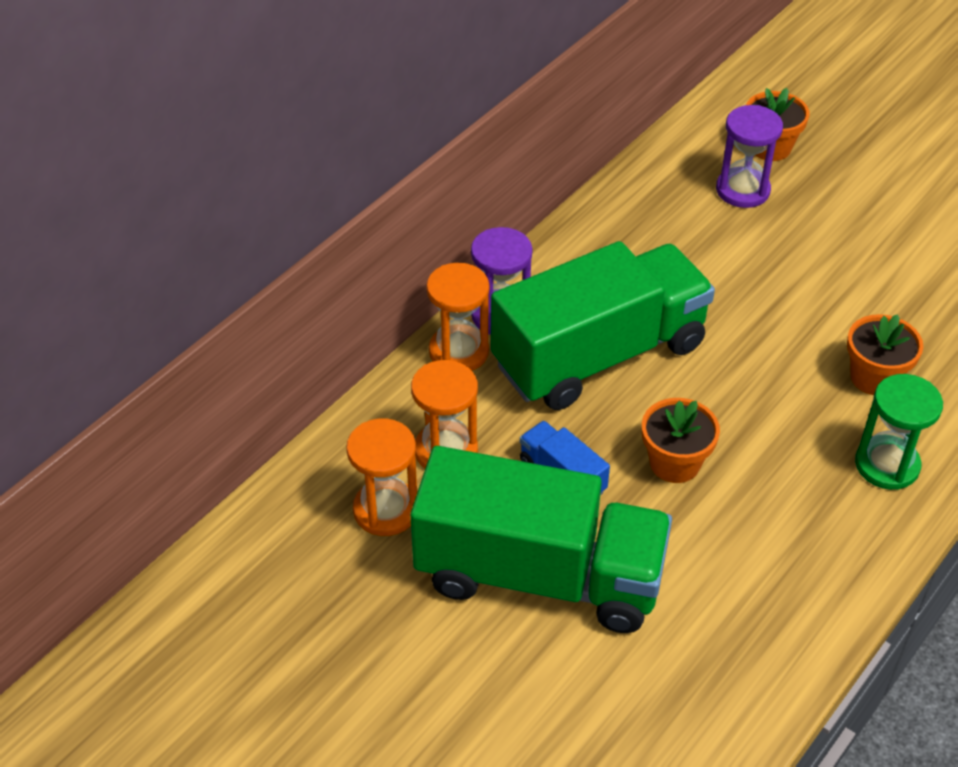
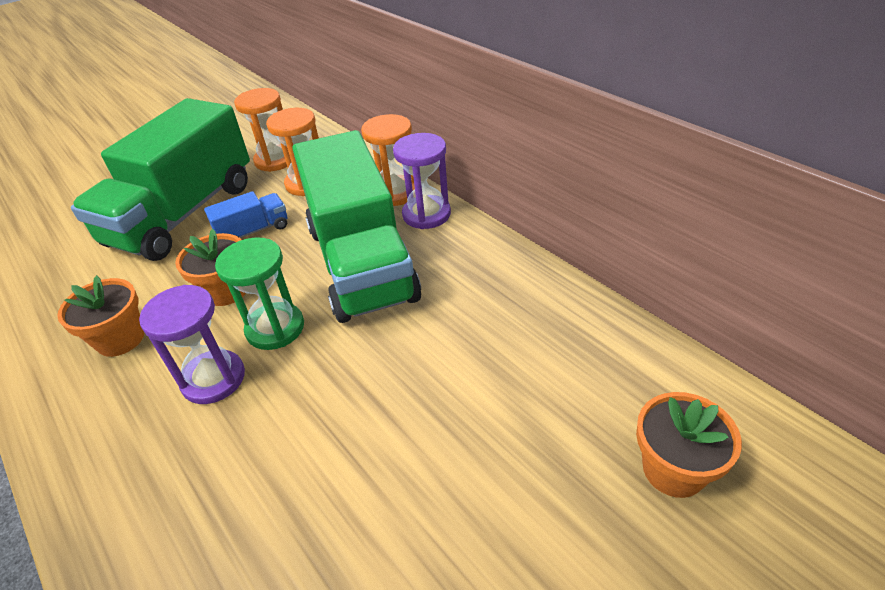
camera: 105 degrees right, 5 degrees down
(742, 190) = (579, 415): purple hourglass -> purple hourglass (213, 379)
(874, 377) = (233, 471): orange flower pot -> orange flower pot (120, 339)
(887, 465) = (122, 446): green hourglass -> green hourglass (275, 328)

